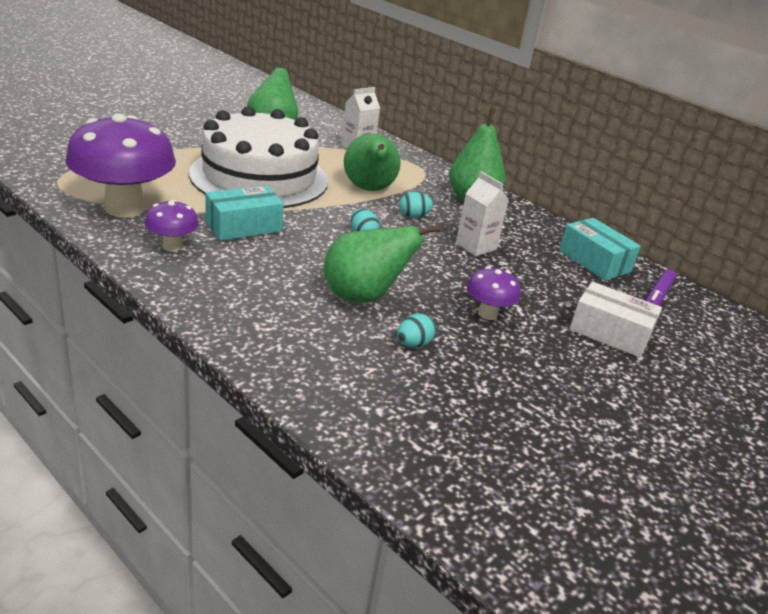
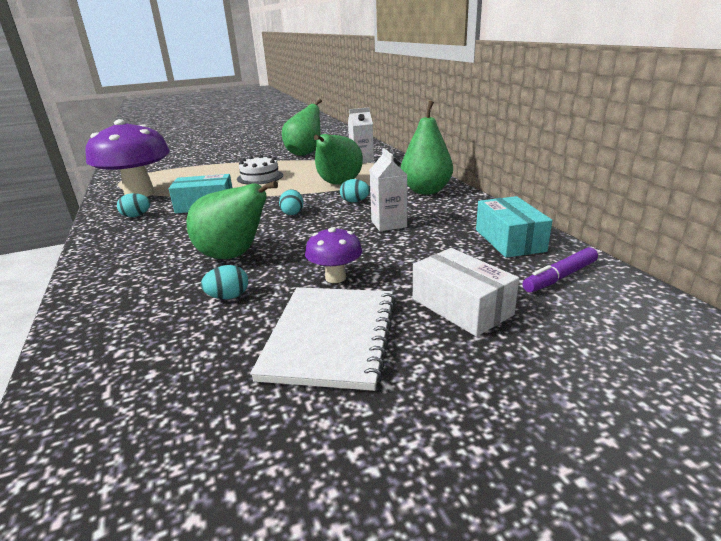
camera: 30 degrees right, 5 degrees down
(172, 246) = (136, 216): purple mushroom -> turquoise egg
(259, 177) = (260, 177): white cake -> white cake, size x0.43
(540, 372) = (330, 337): none -> white notebook

